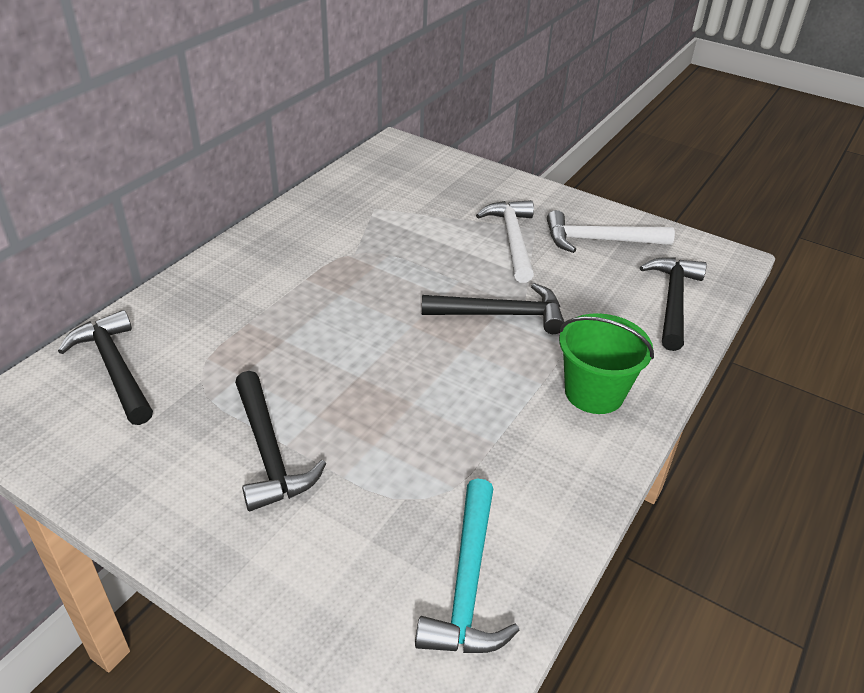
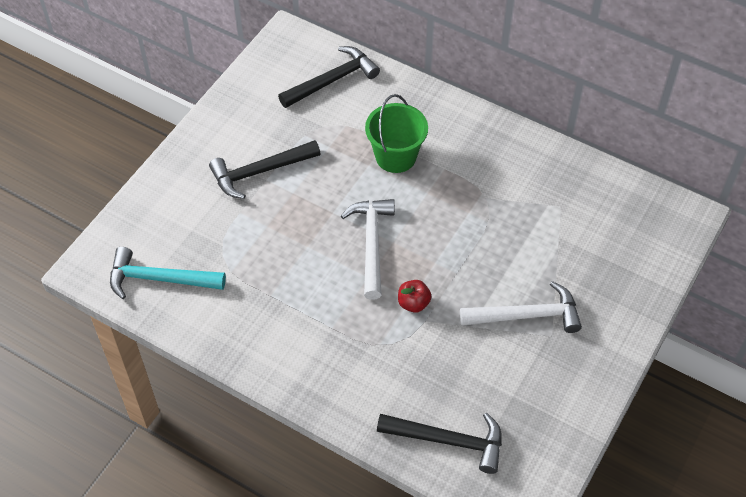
camera: 90 degrees right, 15 degrees up
(501, 314) = (413, 303): black hammer -> red apple
(594, 392) = (324, 363): green bucket -> green bucket (396, 156)
(599, 241) = (539, 390): white hammer -> white hammer (371, 244)

